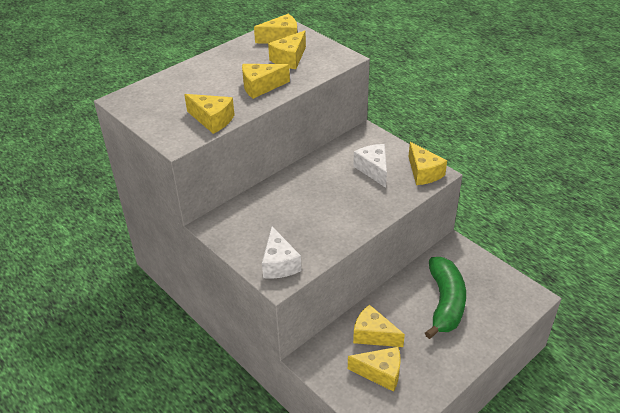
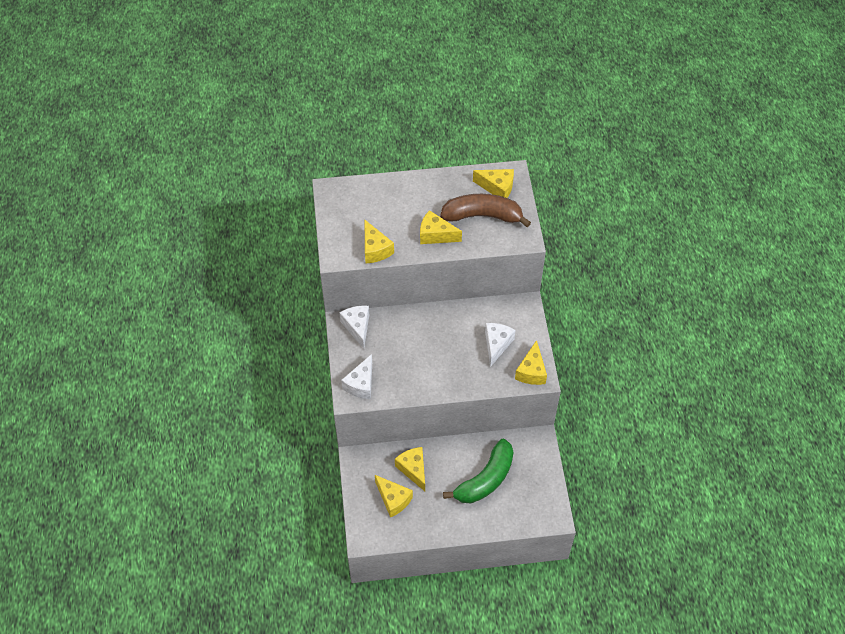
camera: 35 degrees right, 15 degrees up
(229, 221) = (357, 327): none -> white cheese
(289, 59) = (482, 216): yellow cheese -> brown banana

